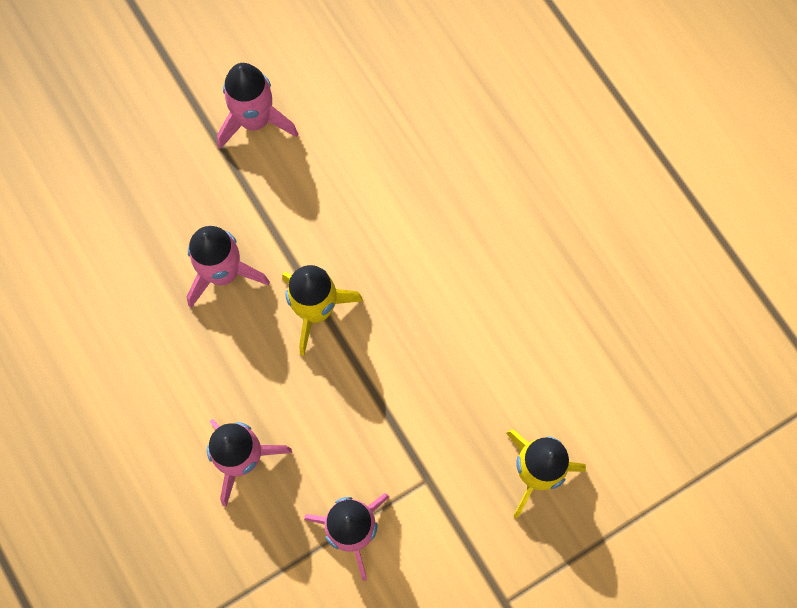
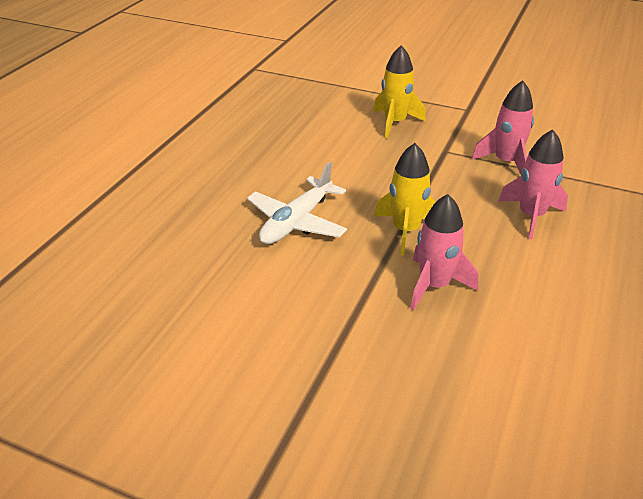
camera: 125 degrees left, 35 degrees down
(255, 120) = (296, 334): pink rocket -> none
(407, 215) = (296, 222): none -> white plane

